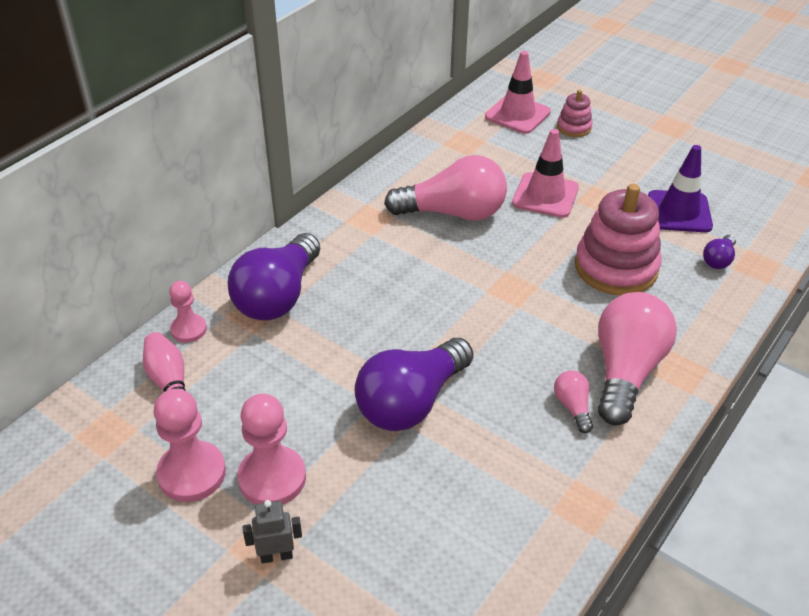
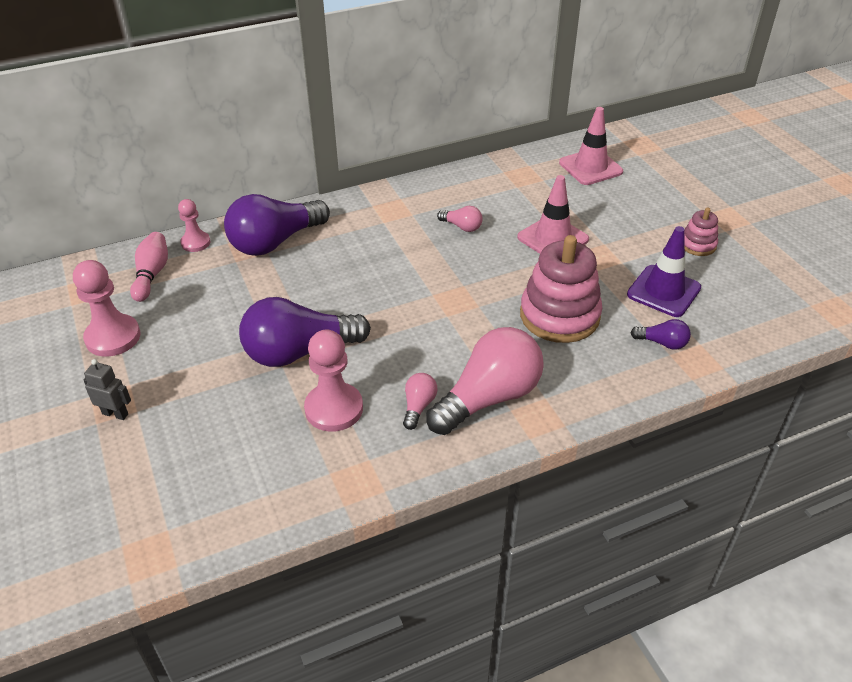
camera: 30 degrees right, 0 degrees up
(272, 478) = (159, 362): pink pawn -> pink pawn (334, 409)
(453, 213) = (462, 227): pink light bulb -> pink light bulb, size x0.45
(574, 127) = (632, 192): pink stacking toy -> pink stacking toy (697, 245)
(718, 260) = (662, 343): purple light bulb -> purple light bulb turned 135 degrees counterclockwise

